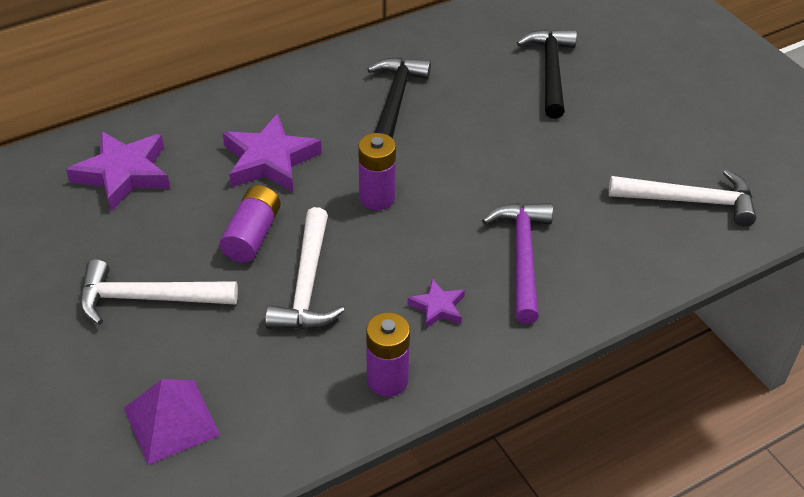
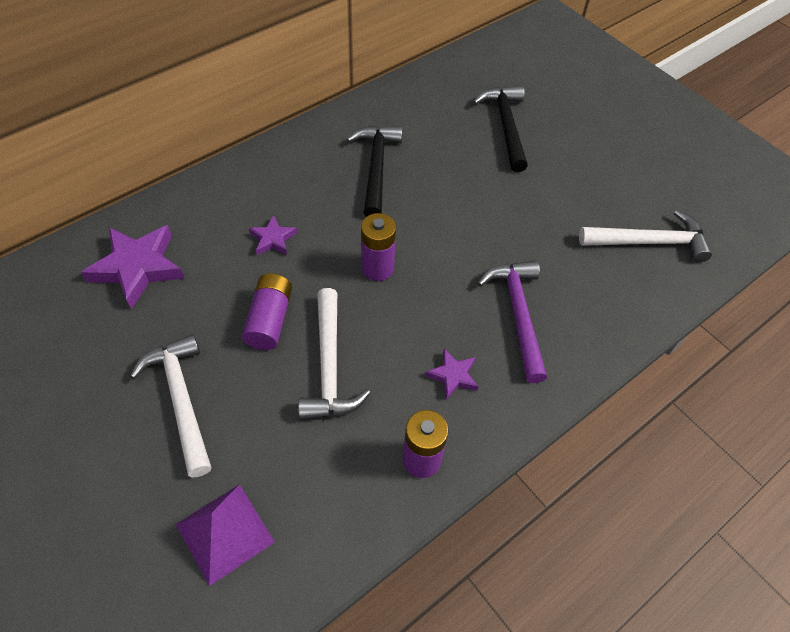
camera: 10 degrees left, 10 degrees up
(148, 299) = (181, 400): white hammer -> white hammer turned 75 degrees clockwise
(270, 160) = (273, 239): purple star -> purple star, size x0.52

